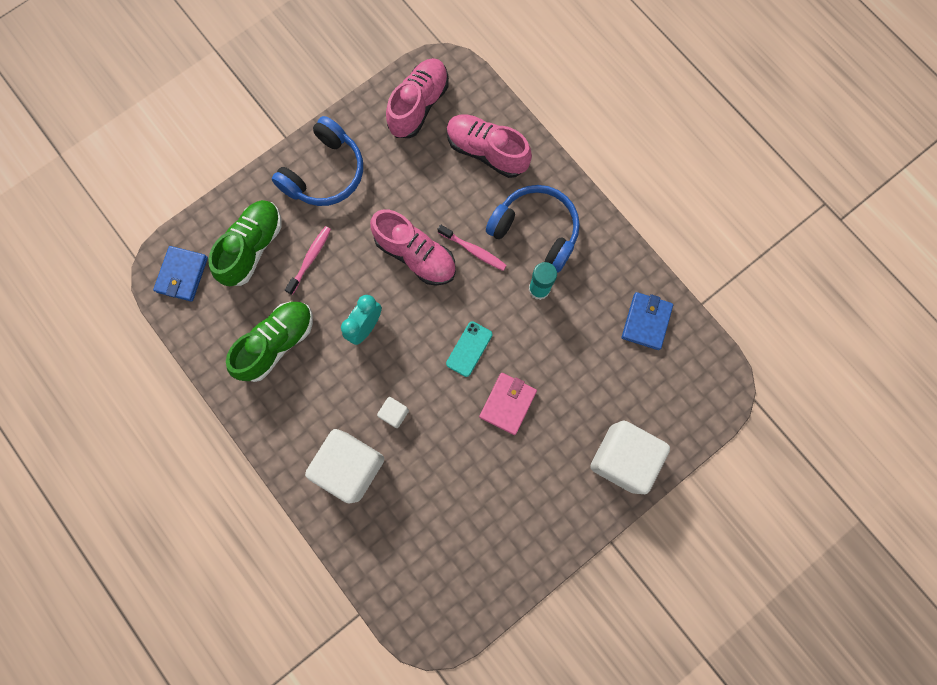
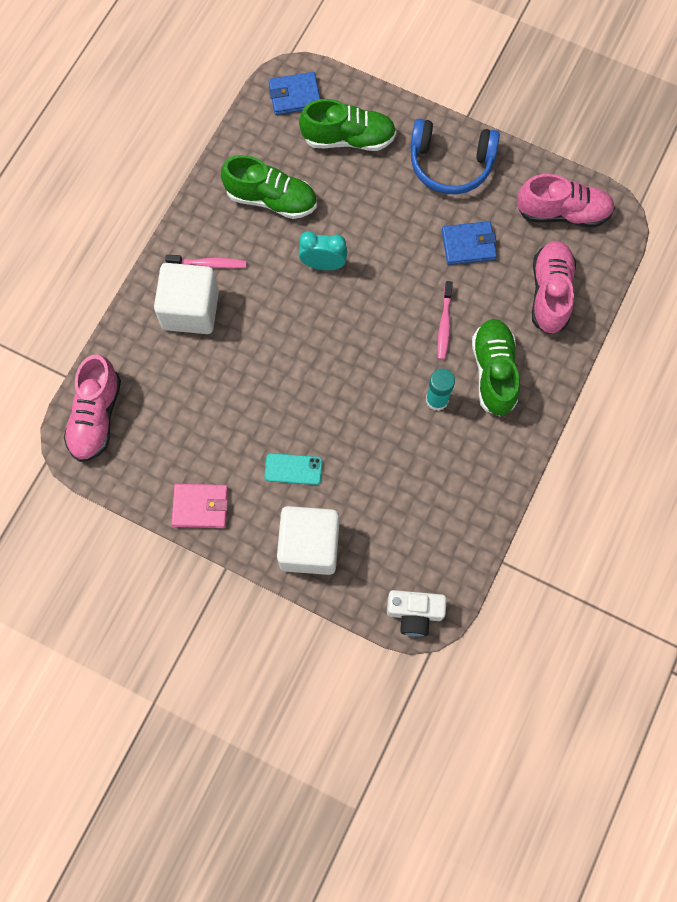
camera: 65 degrees right, 5 degrees down
(310, 259) = (362, 190): pink toothbrush -> pink toothbrush (209, 264)
(394, 413) = (255, 324): white cube -> none
(415, 255) = (412, 276): pink shoe -> pink shoe (96, 417)
(469, 349) = (347, 362): turquoise phone -> turquoise phone (293, 469)
(508, 404) = (311, 419): pink wallet -> pink wallet (200, 507)
(535, 231) = (493, 372): blue headphones -> green shoe
(646, 322) = (456, 513): blue wallet -> blue wallet (468, 245)
(717, 396) = (414, 613): none -> white camera

